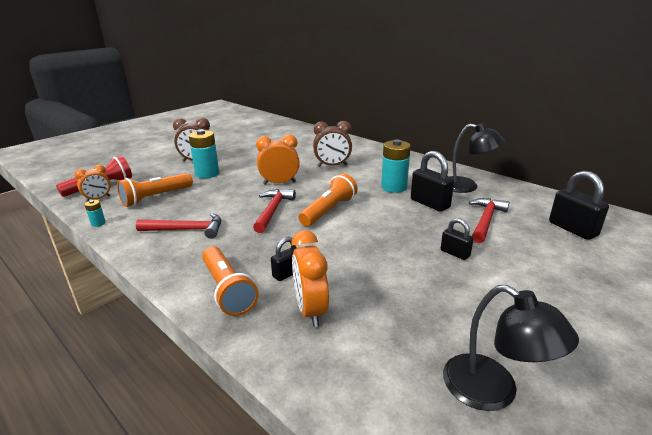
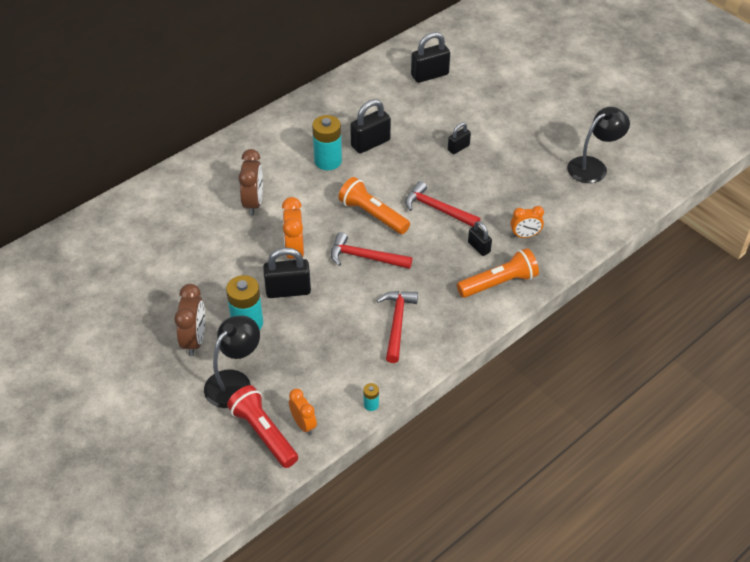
camera: 85 degrees left, 20 degrees up
(156, 197) = (311, 364): orange flashlight -> none
(237, 184) = (288, 290): none -> black padlock
(310, 310) = (525, 235): orange clock -> orange clock, size x0.65
(466, 187) = (338, 110): black lamp -> black lamp (234, 382)
(486, 220) = (408, 117): red hammer -> red hammer (437, 209)

